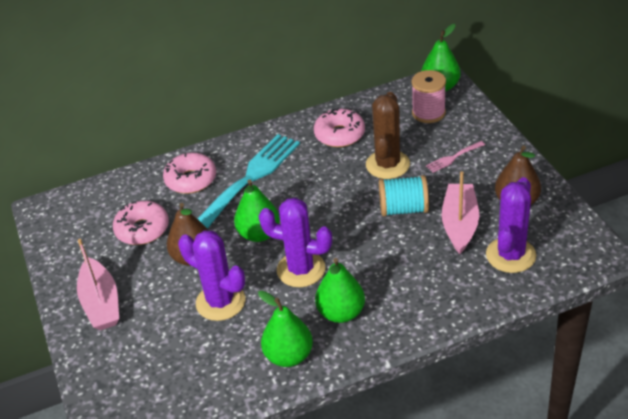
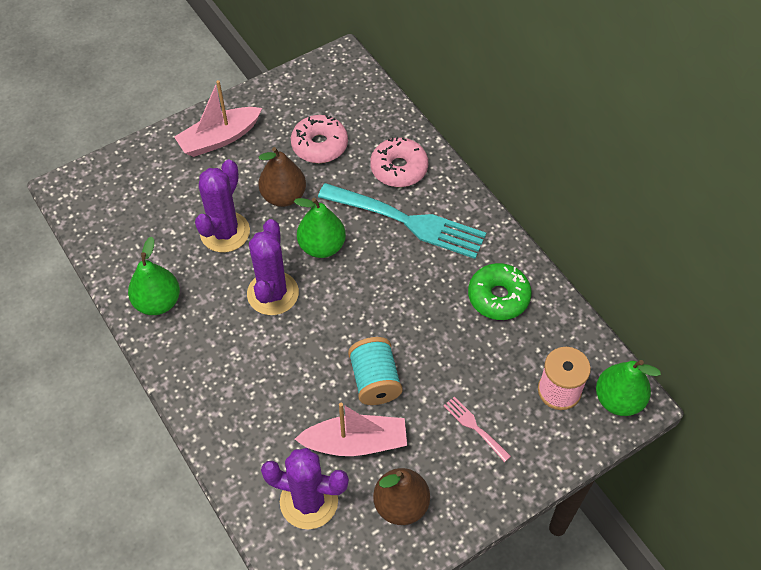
camera: 75 degrees right, 15 degrees up
(339, 135) = (498, 297): pink donut -> green donut
(341, 313) = (214, 339): green pear -> none
(387, 165) = (450, 355): brown cactus -> none

